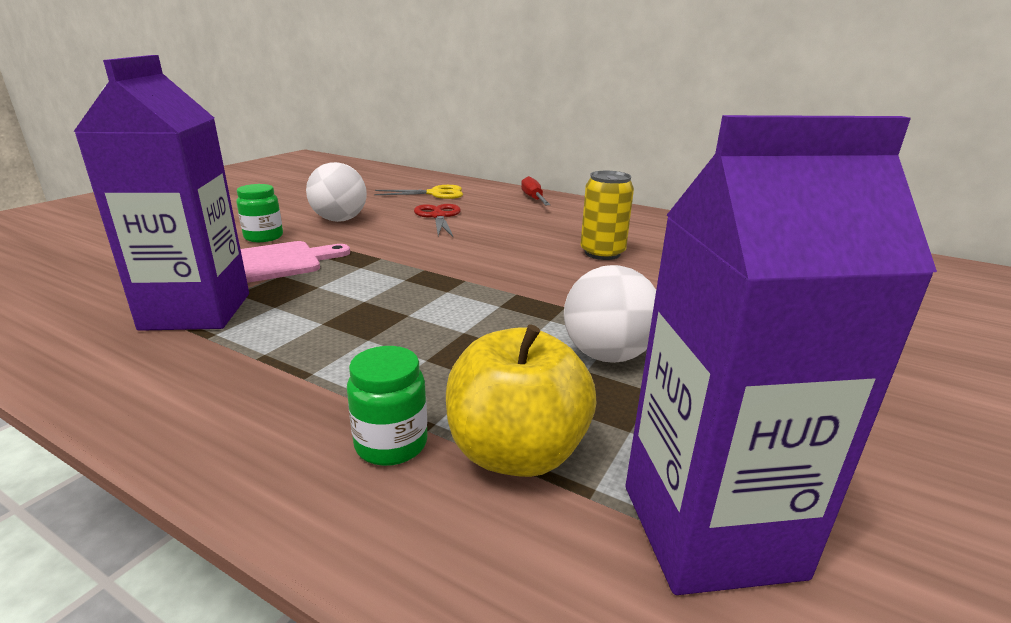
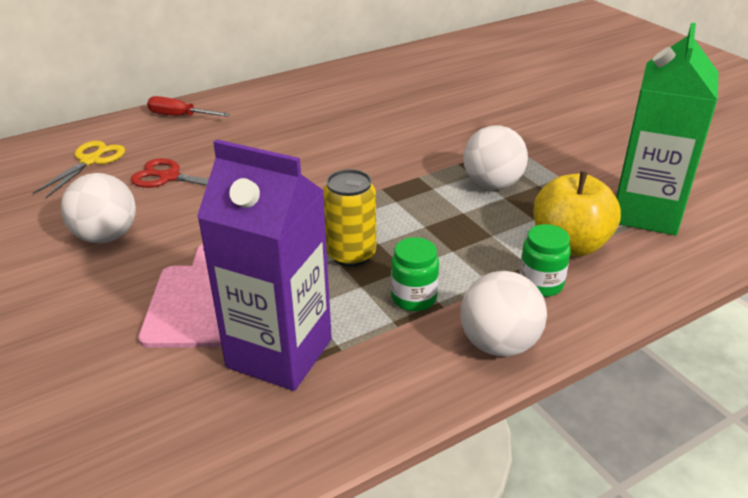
camera: 60 degrees left, 10 degrees up
(234, 435) = (499, 344): none -> white ball
(263, 237) = (106, 295): green jar -> green jar (414, 298)
(602, 253) = (342, 131): yellow can -> yellow can (351, 254)
(710, 530) = (645, 213): purple carton -> green carton

